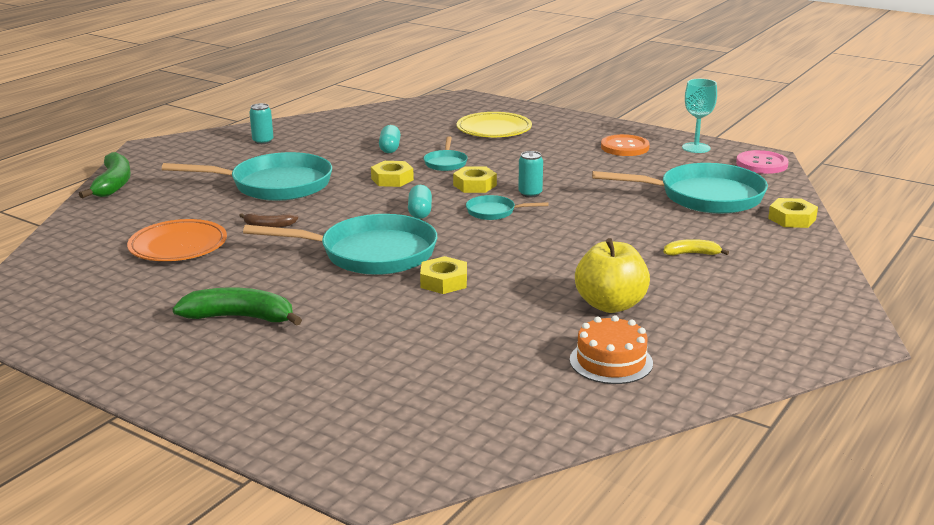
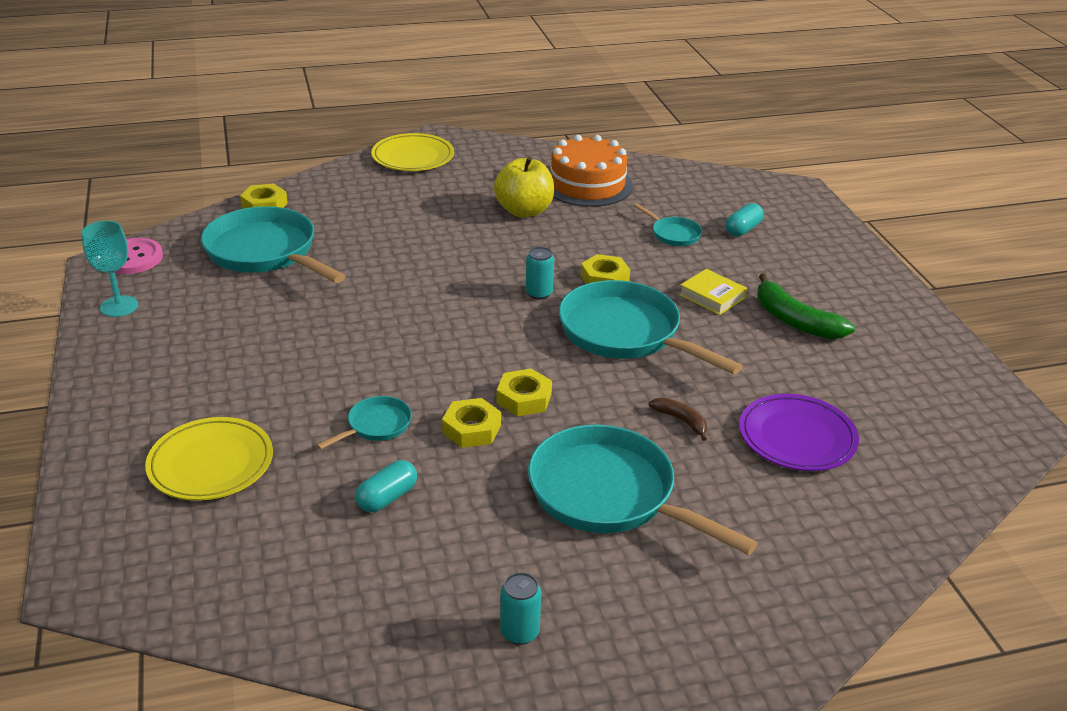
camera: 140 degrees left, 10 degrees up
(113, 184) = (817, 627): green banana -> none
(178, 246) = (797, 437): orange plate -> purple plate
(335, 306) = (712, 296): none -> yellow book
(420, 212) = (516, 361): turquoise capsule -> turquoise capsule (742, 229)
(475, 185) = (409, 371): yellow nut -> yellow nut (524, 398)
(494, 212) = (454, 326): turquoise pan -> turquoise pan (673, 234)
(530, 193) = (384, 331): turquoise can -> turquoise can (539, 293)
(611, 361) = (587, 184): orange cake -> orange cake, size x1.53
(624, 147) = (169, 345): orange button -> none
(692, 254) = (396, 216): yellow banana -> none
(815, 307) = (413, 157): none -> yellow plate

